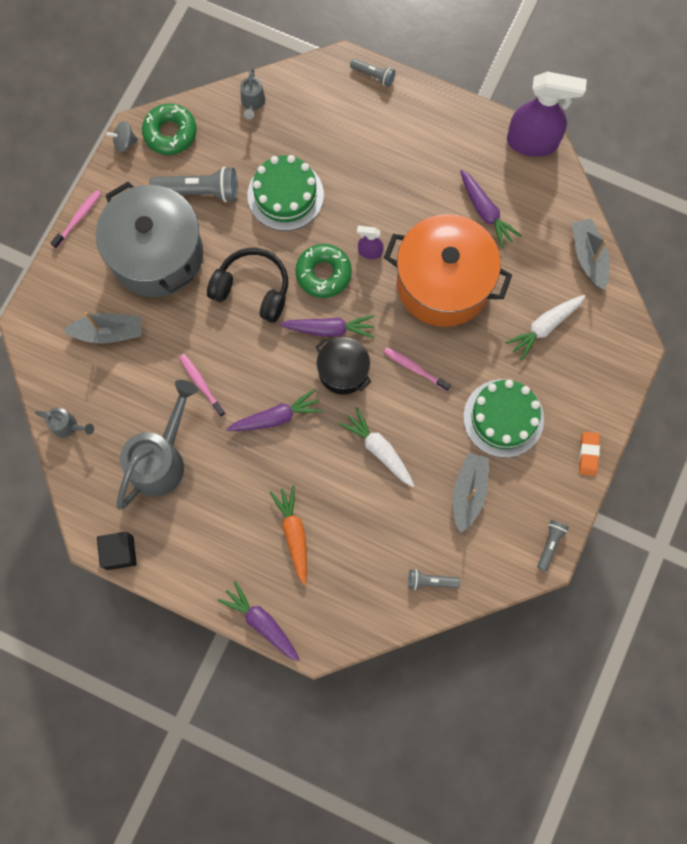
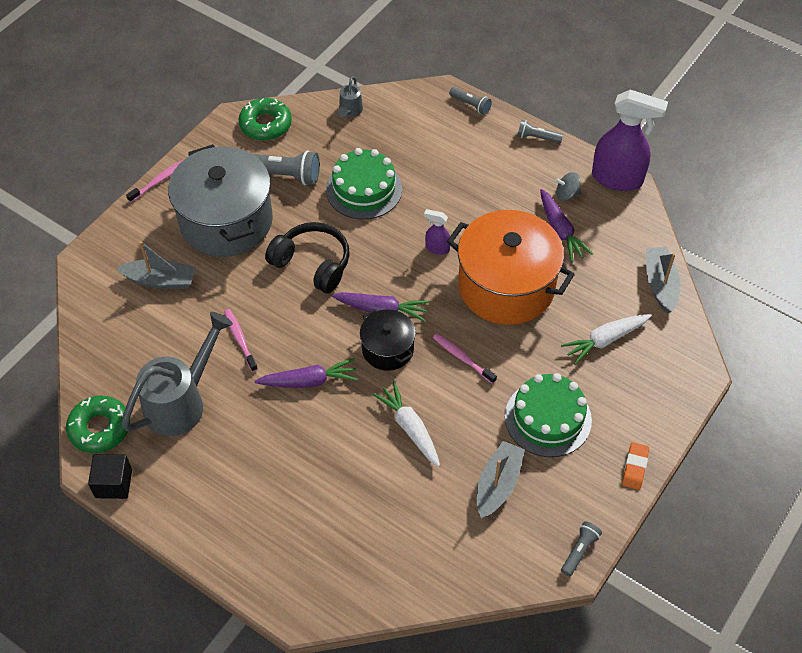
camera: 10 degrees right, 20 degrees down
(68, 426) = (95, 357): grey watering can -> none
(125, 142) = (220, 126): grey spinning top -> grey spinning top (567, 194)
(262, 623) = (246, 579): purple carrot -> none
(294, 534) = (301, 495): orange carrot -> none
(323, 273) = (386, 260): green donut -> green donut (100, 428)
(431, 581) = (440, 567): grey flashlight -> grey flashlight (537, 138)

